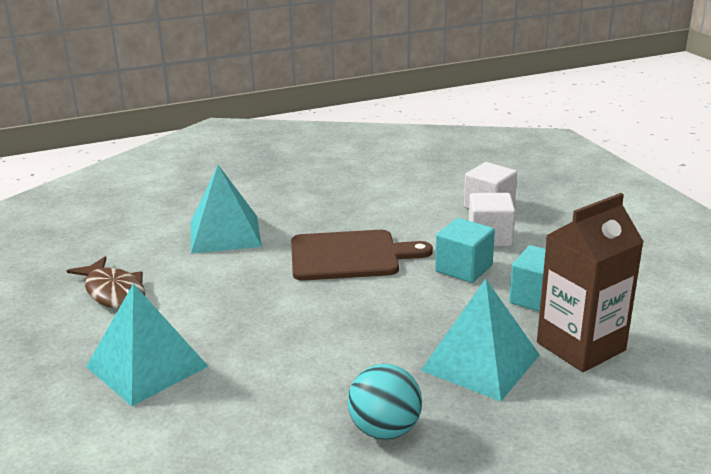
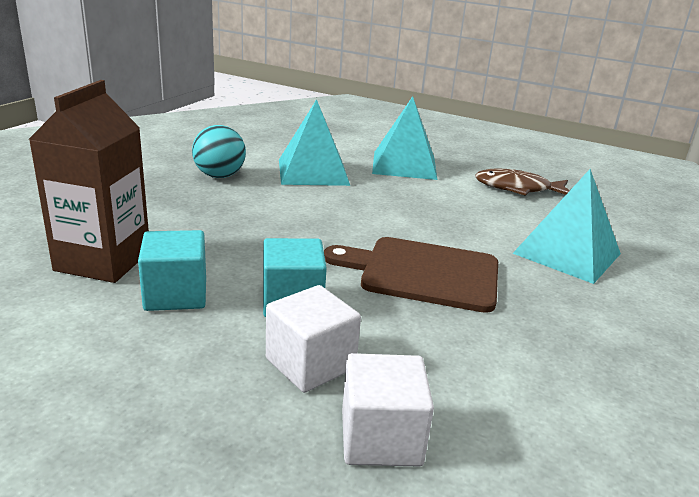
camera: 135 degrees right, 0 degrees up
(350, 256) = (423, 273): brown cutting board -> brown cutting board turned 60 degrees clockwise
(480, 362) = (190, 224): turquoise pyramid -> turquoise pyramid (313, 172)

